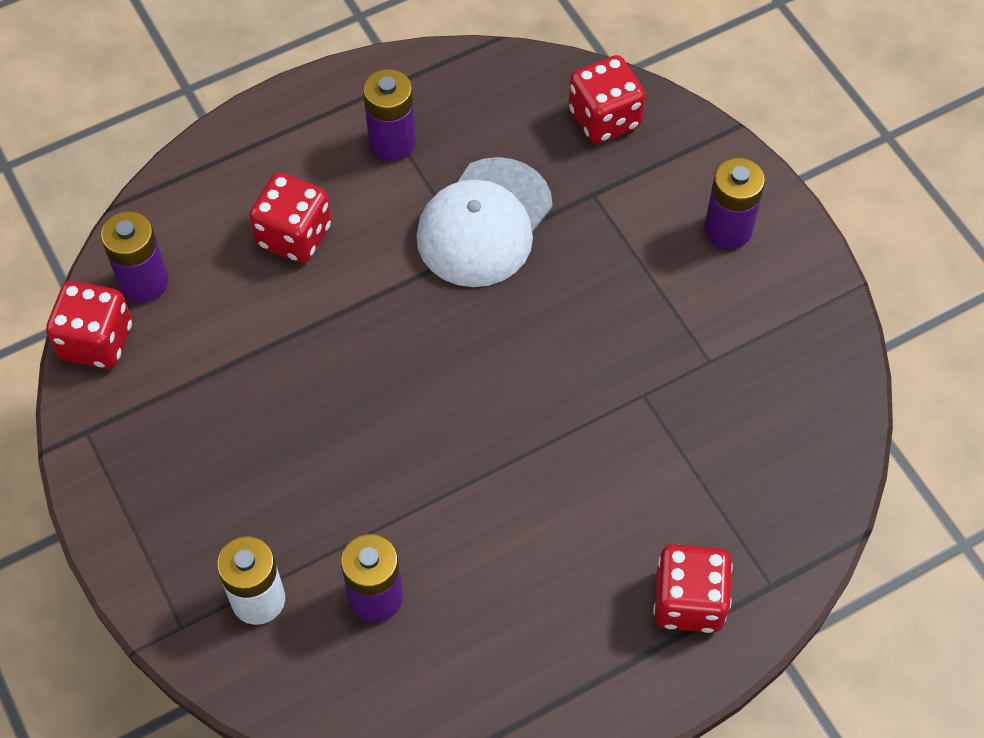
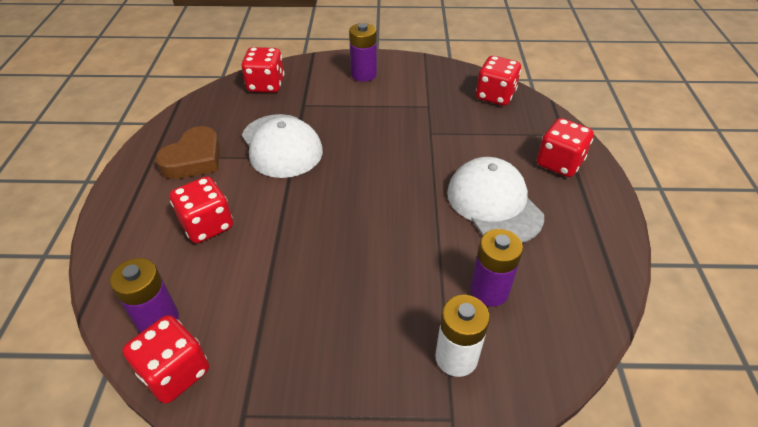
camera: 60 degrees left, 15 degrees down
(392, 142) = (194, 159): purple battery -> brown heart
(538, 543) = (494, 203): none -> white cap
(808, 445) = (495, 96): none -> red dice

